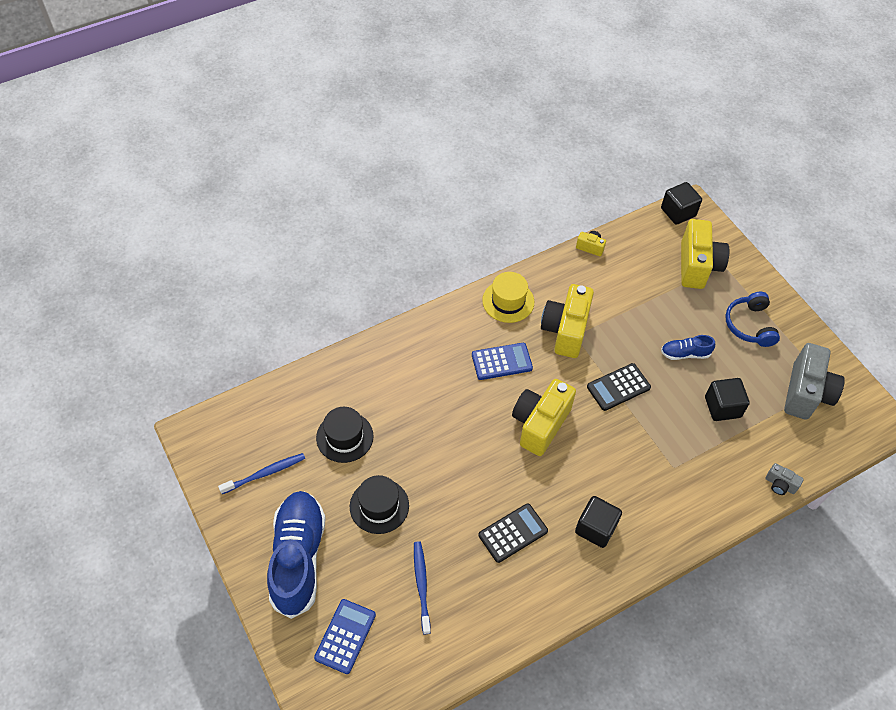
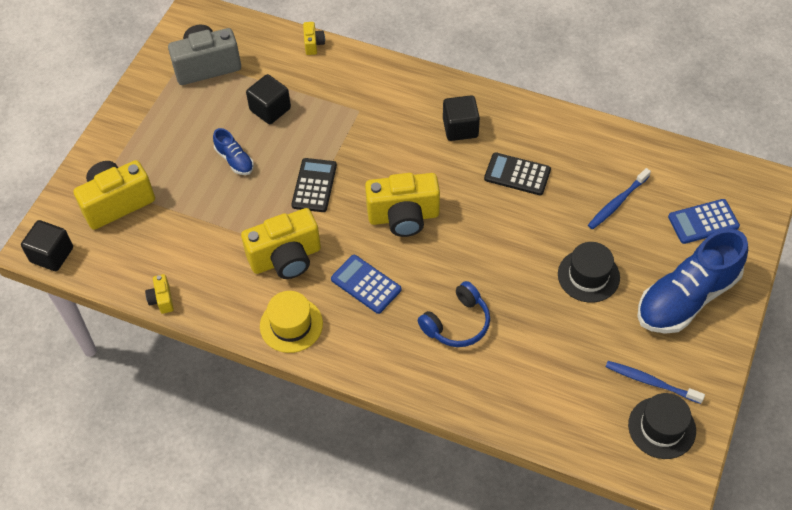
camera: 125 degrees left, 0 degrees up
(344, 437) = (557, 349): black hat -> black hat (662, 427)
(618, 387) = (314, 185): black calculator -> black calculator turned 105 degrees counterclockwise
(749, 325) = (161, 133): blue headphones -> blue headphones (457, 323)
(780, 485) = (313, 44): grey camera -> yellow camera

